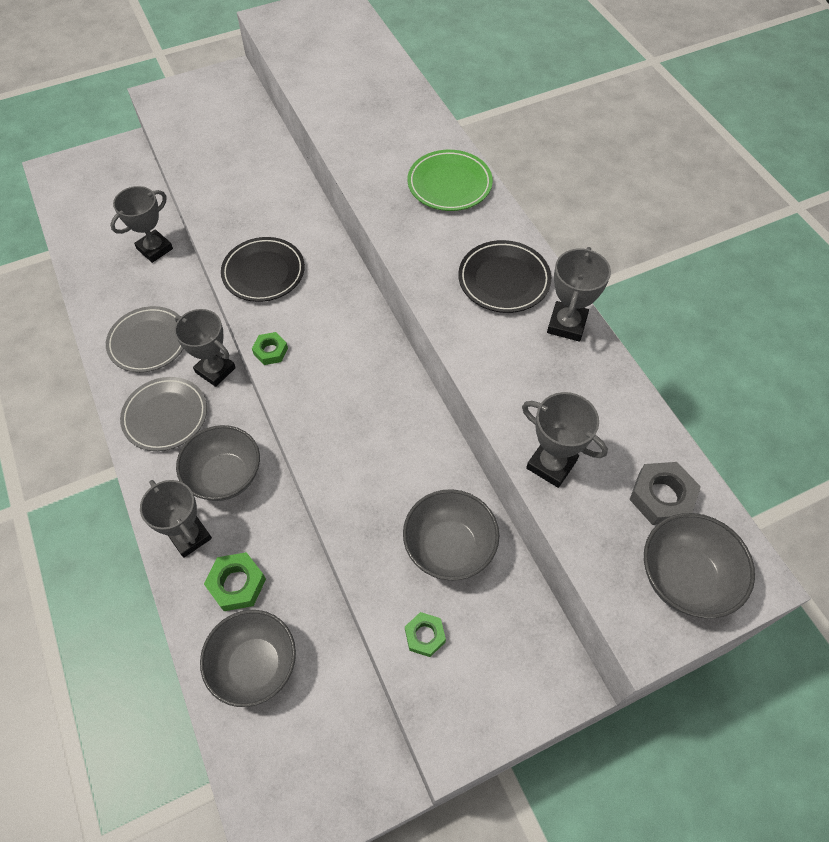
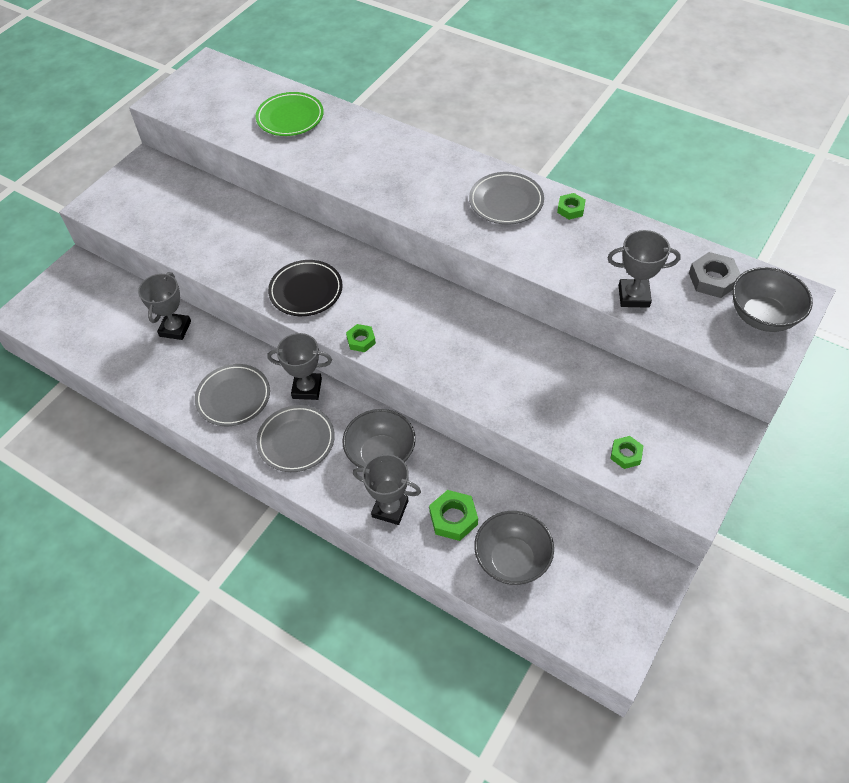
camera: 30 degrees left, 5 degrees down
(449, 184) = (413, 158): green plate -> green plate (290, 118)
(449, 547) = (595, 394): grey bowl -> none
(504, 280) = (506, 201): black plate -> grey plate
(566, 324) = (570, 209): grey trophy -> green nut

